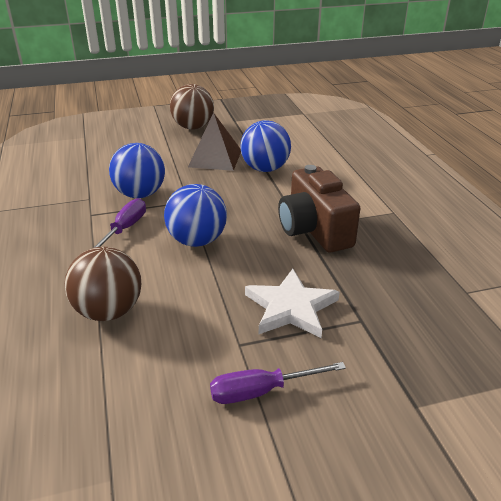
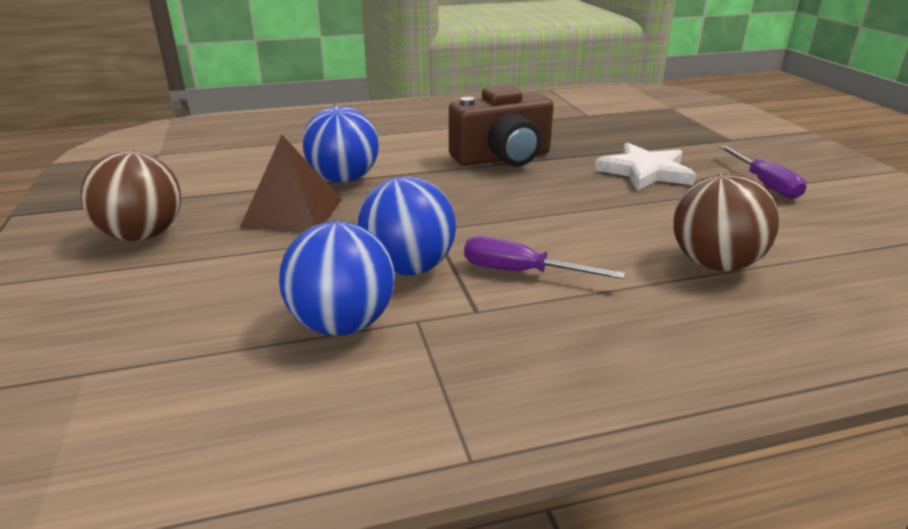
camera: 90 degrees left, 5 degrees down
(197, 241) = (540, 218): blue ball -> blue ball (342, 324)

